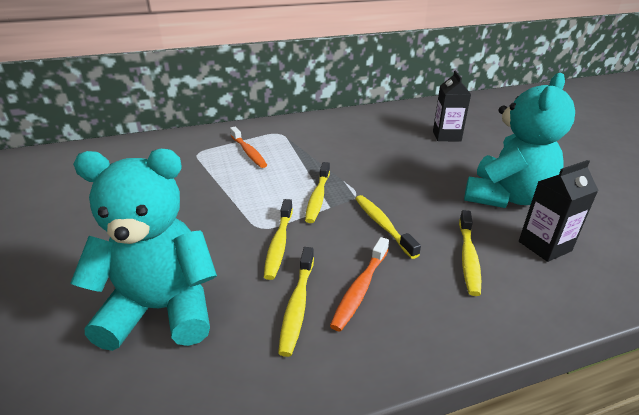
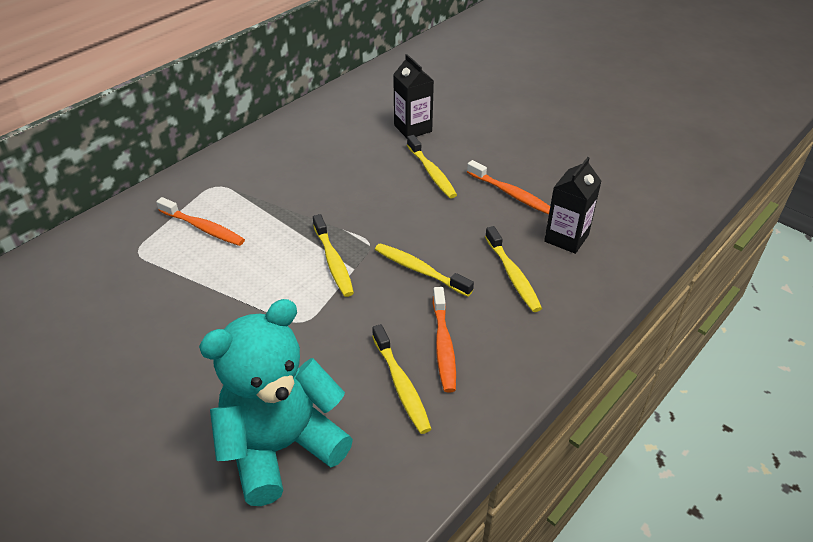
camera: 30 degrees left, 10 degrees up
(279, 244) = (336, 332): yellow toothbrush -> yellow toothbrush (432, 173)
(506, 197) = (510, 193): turquoise teddy bear -> orange toothbrush

